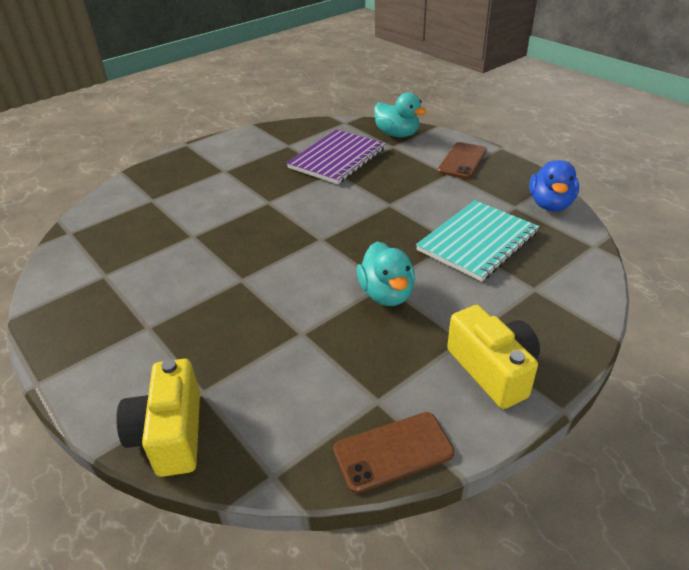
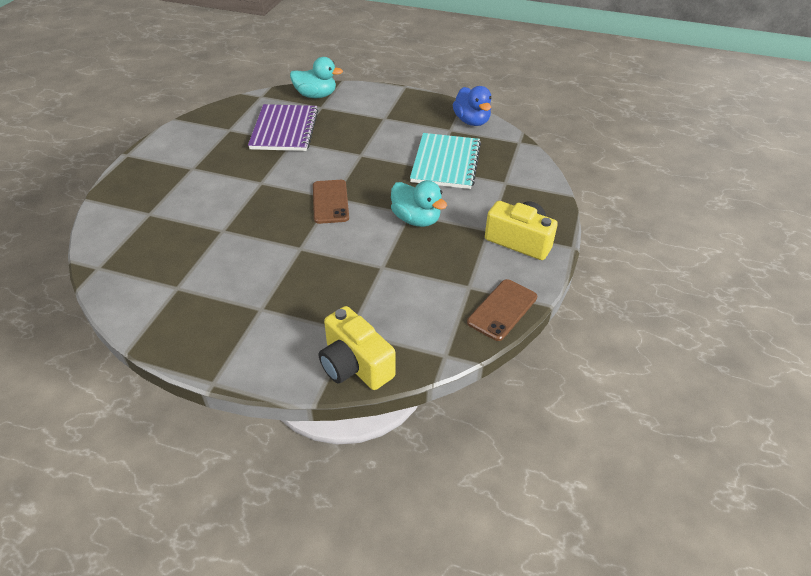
camera: 35 degrees left, 5 degrees up
(462, 161) = (385, 105): brown phone -> brown phone (330, 202)

